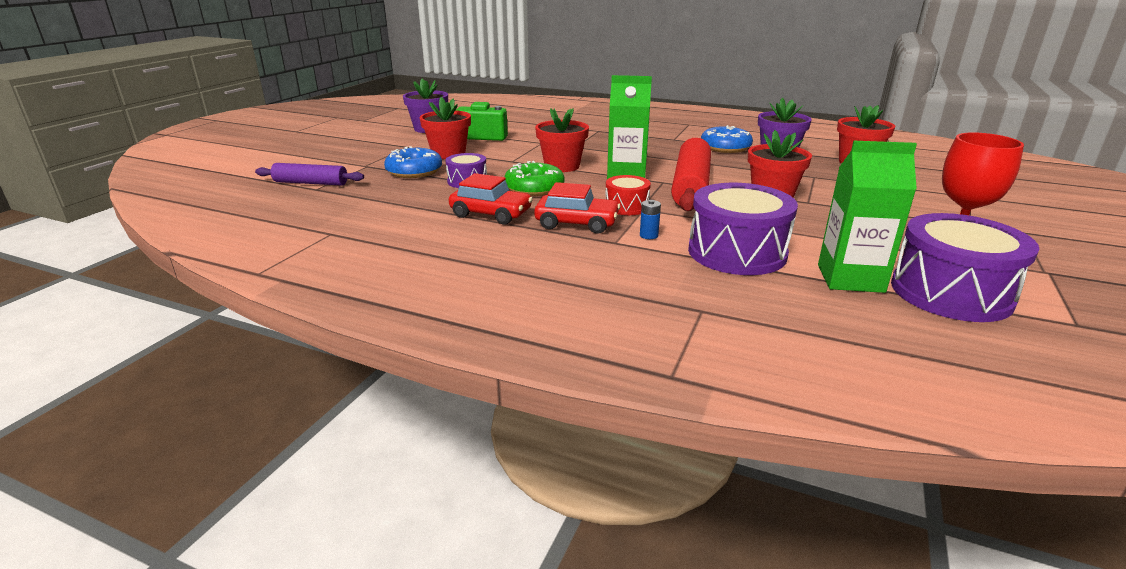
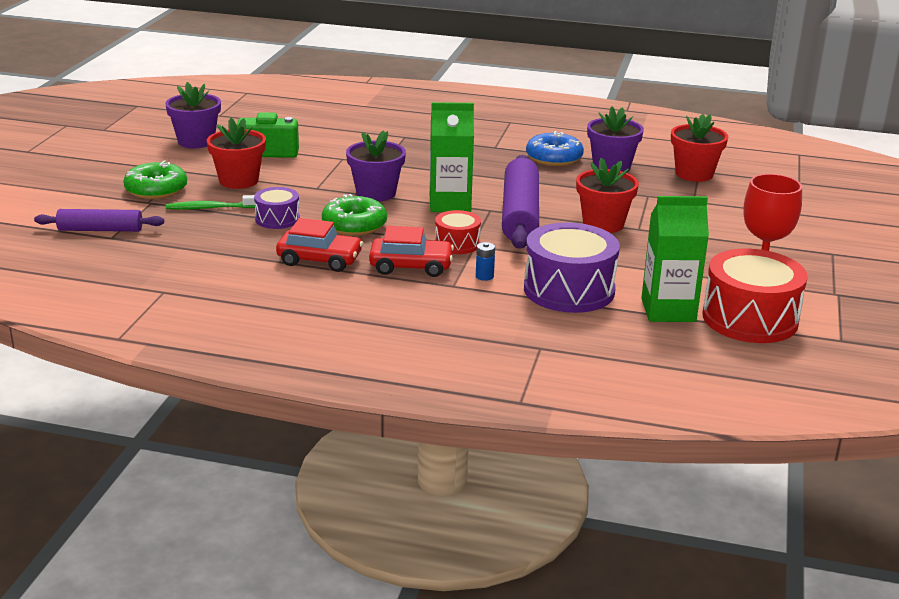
camera: 10 degrees left, 0 degrees up
(377, 157) = (156, 190): none -> green donut
(414, 171) = (211, 208): blue donut -> green toothbrush
(562, 166) = (376, 193): red flower pot -> purple flower pot
(690, 186) = (520, 214): red rolling pin -> purple rolling pin
(950, 293) = (750, 319): purple drum -> red drum

